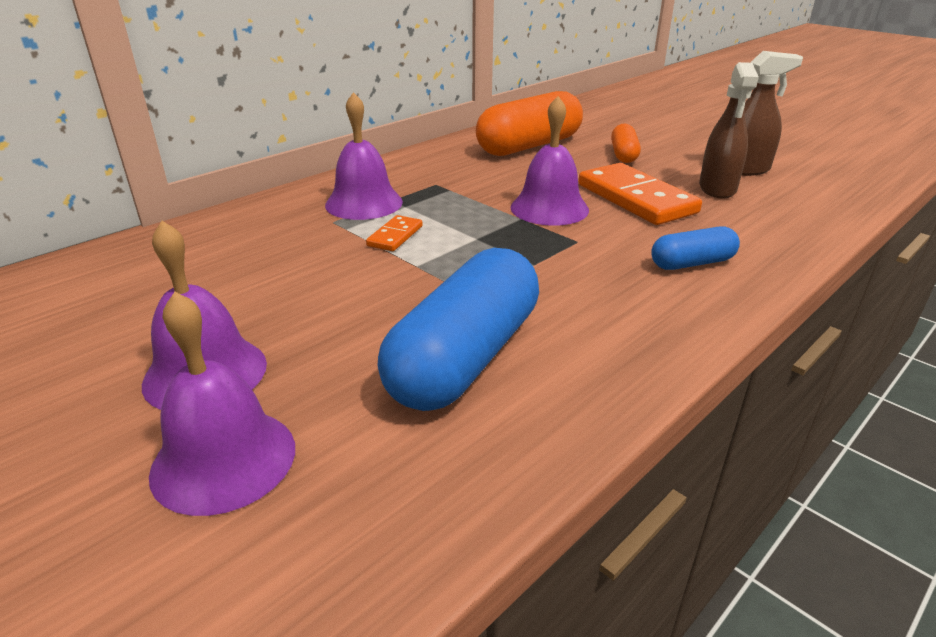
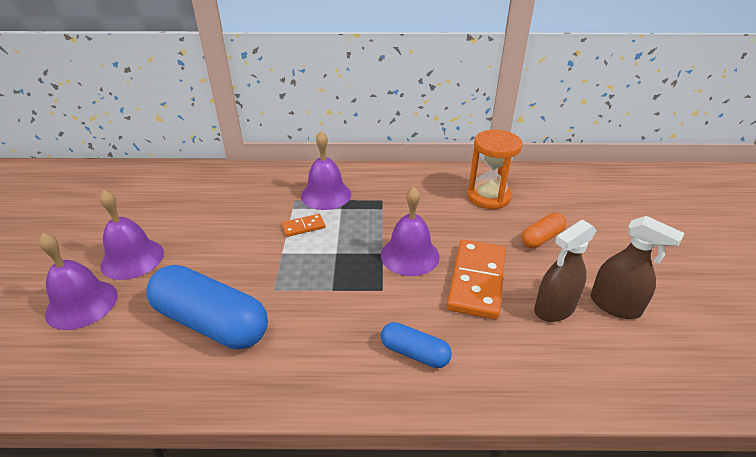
camera: 45 degrees right, 5 degrees up
(465, 357) = (211, 322): blue capsule -> blue capsule turned 45 degrees clockwise
(529, 146) = (488, 196): orange capsule -> orange hourglass

